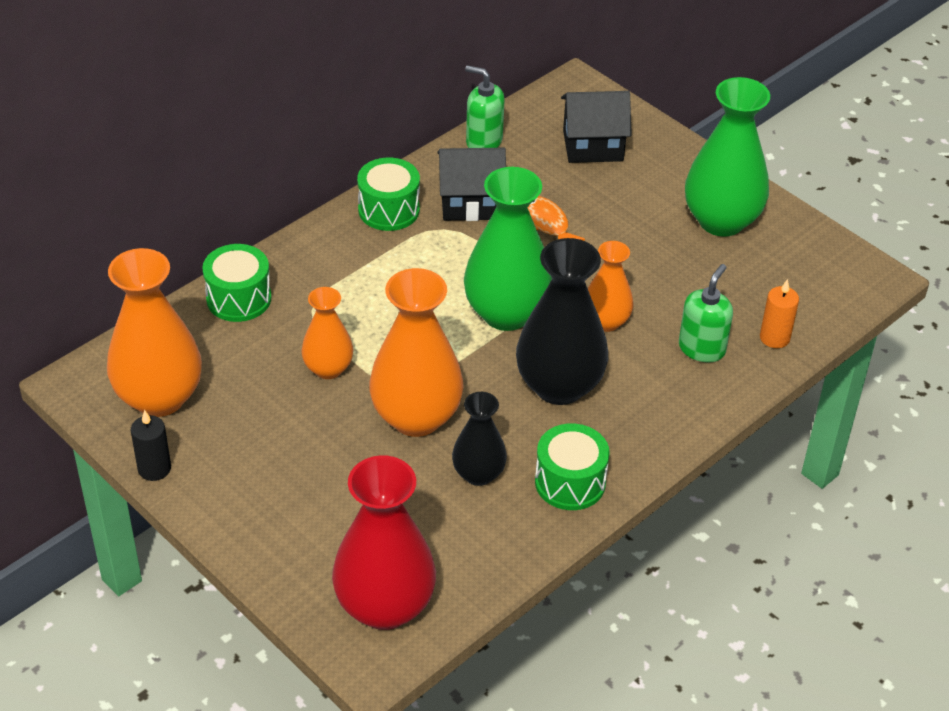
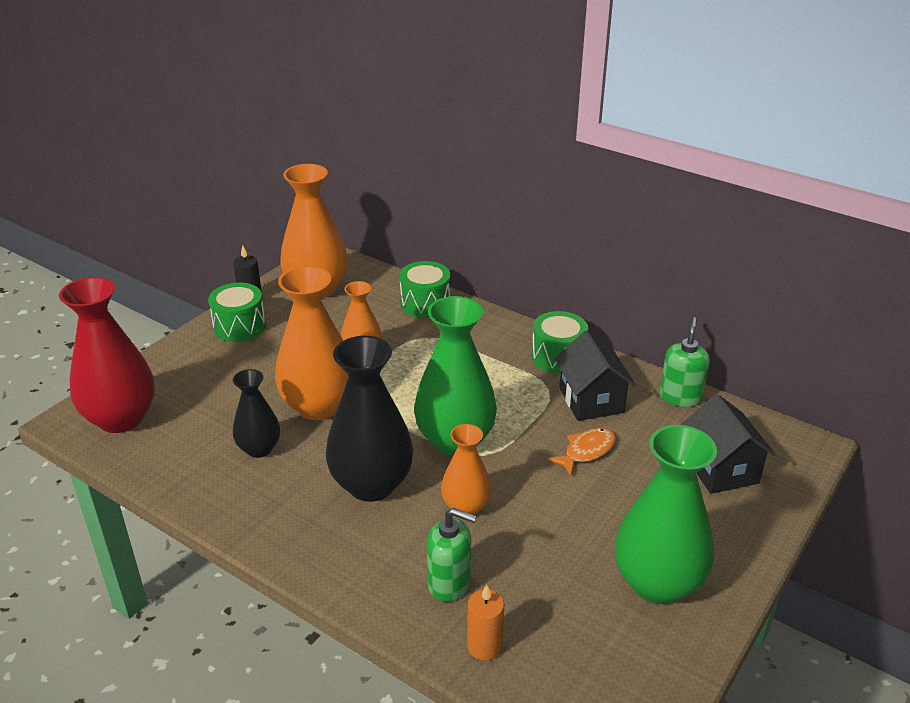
camera: 80 degrees right, 10 degrees down
(570, 482) = (254, 505): green drum -> green drum (239, 326)

